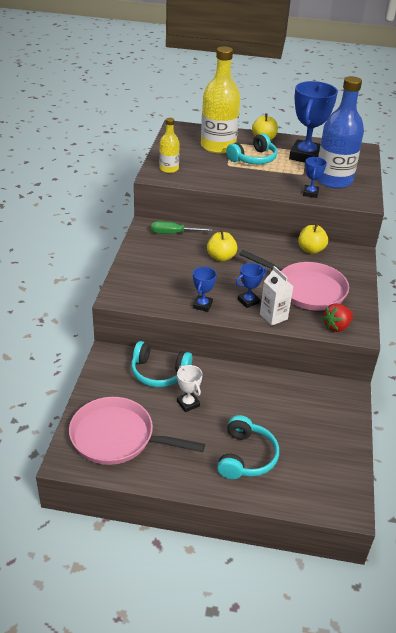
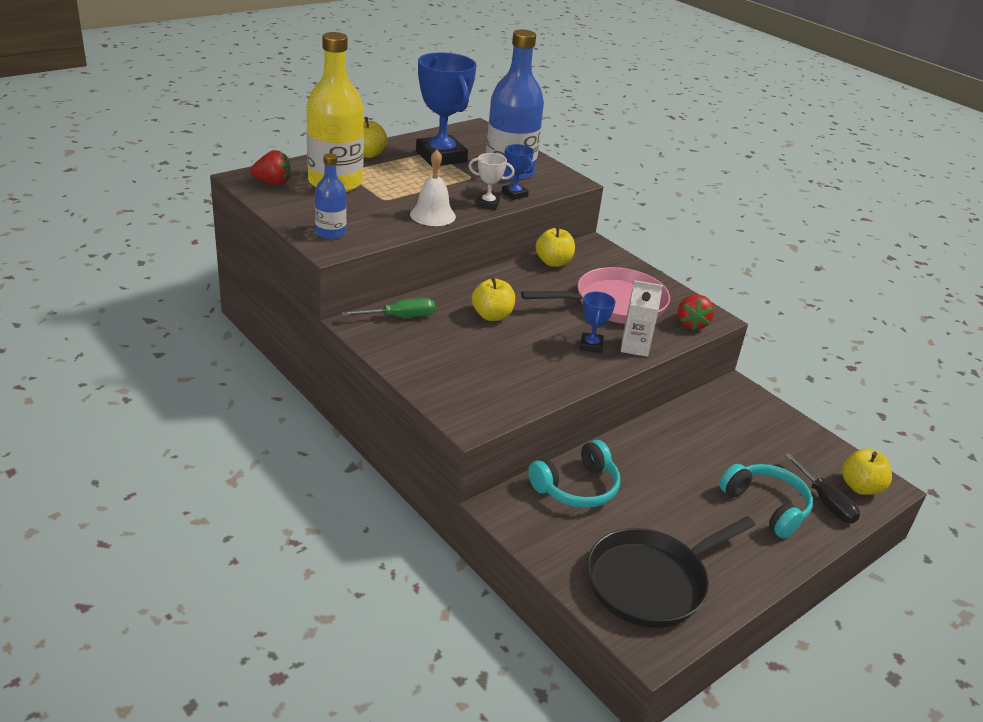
camera: 50 degrees left, 5 degrees down
(117, 437) = (651, 582): pink pan -> black pan
(169, 169) = (330, 232): yellow bottle -> blue bottle
(173, 233) = (401, 317): green screwdriver -> green screwdriver turned 150 degrees counterclockwise
(186, 134) = (273, 182): none -> red strawberry
(188, 403) = (650, 497): white trophy -> white trophy (488, 204)
(202, 305) = (562, 376): blue trophy -> none
(238, 183) = (432, 215): none -> white bell
(253, 159) = (398, 181): turquoise headphones -> none
(288, 483) = (826, 502): none -> black screwdriver
(330, 495) = (860, 487): none -> yellow apple

